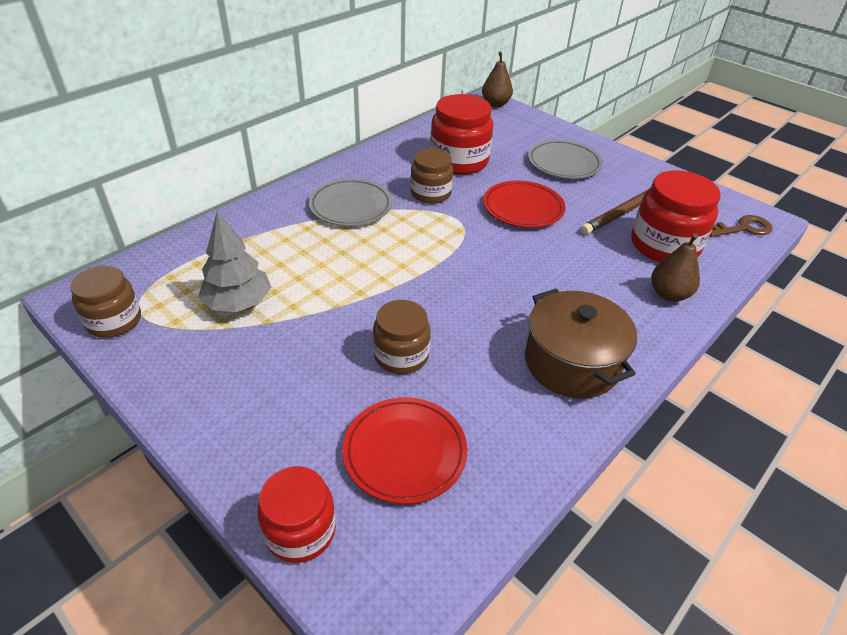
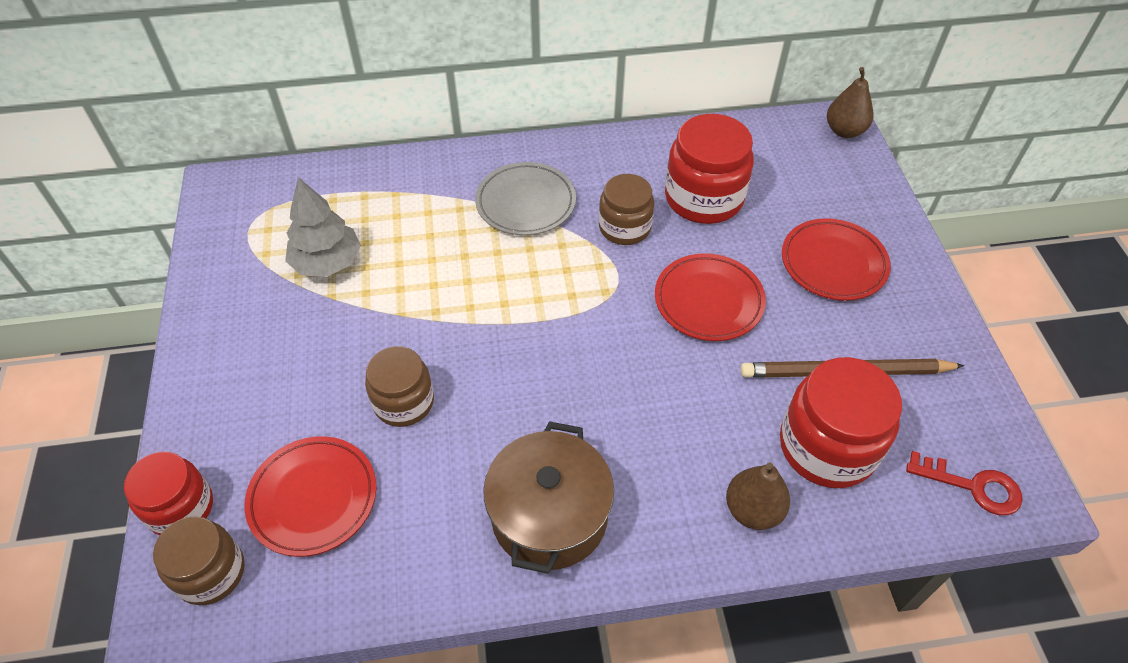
camera: 40 degrees right, 10 degrees up
(114, 321) = (225, 226): brown jar -> brown jar (210, 572)
(563, 163) = (833, 263): grey plate -> red plate
(743, 228) = (973, 486): brown key -> red key

